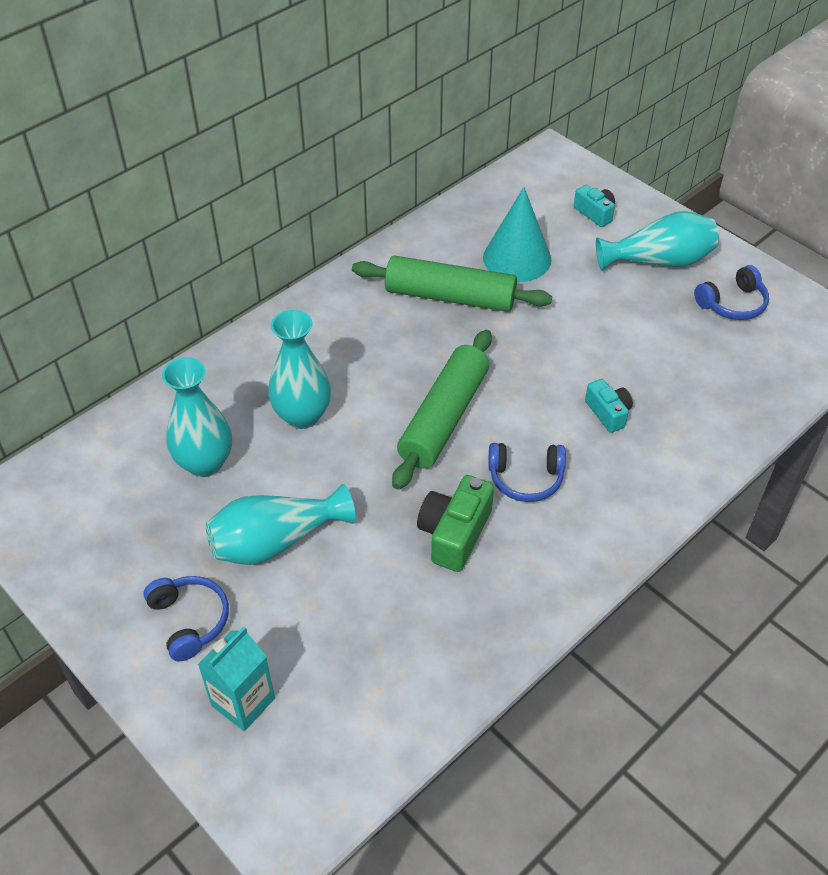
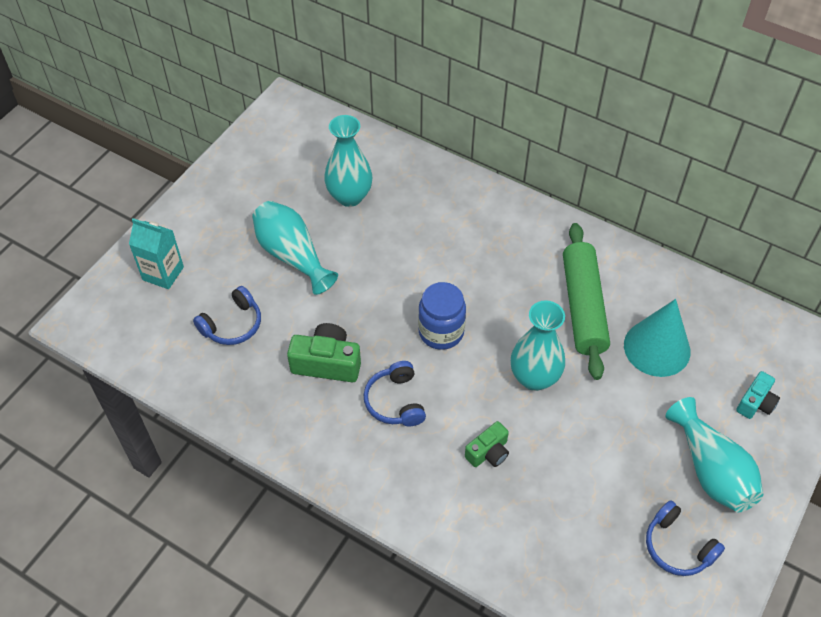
camera: 75 degrees right, 5 degrees up
(190, 620) = (218, 228): blue headphones -> blue headphones (232, 325)
(302, 416) = (412, 240): turquoise vase -> turquoise vase (534, 378)
(444, 418) = (441, 332): green rolling pin -> blue jar
(608, 413) = (488, 452): turquoise camera -> green camera

